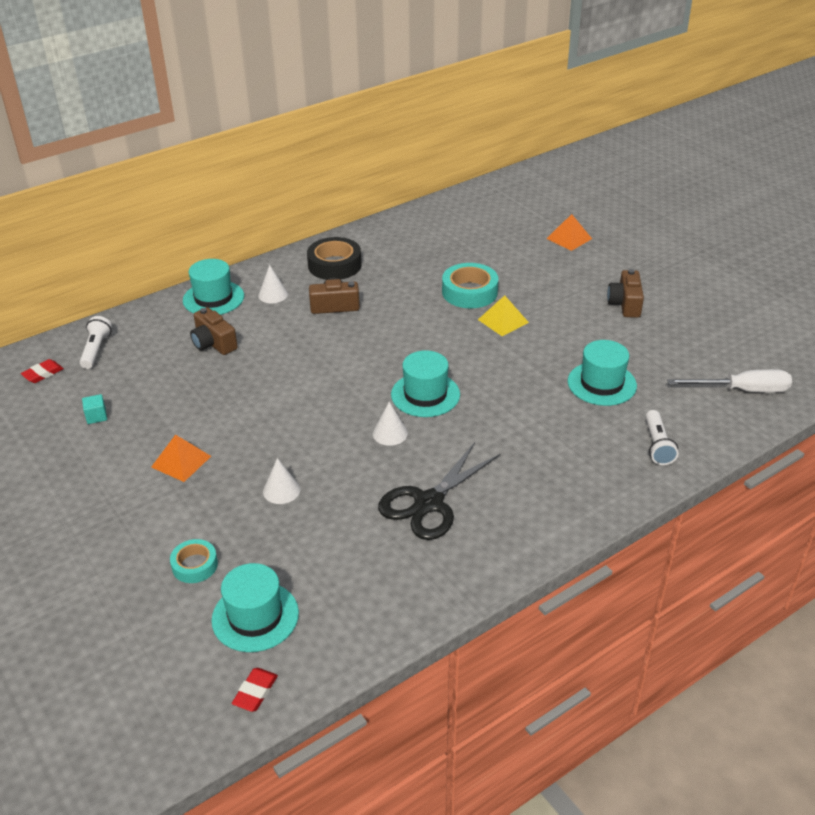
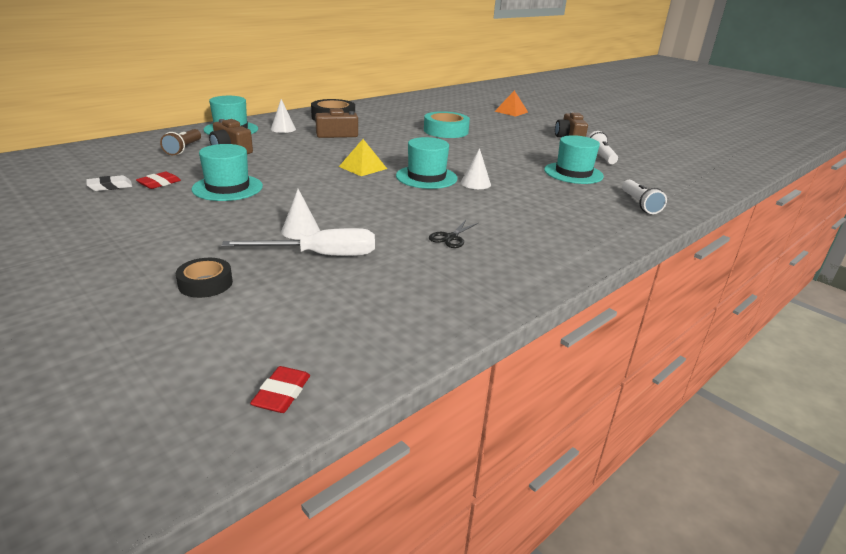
camera: 10 degrees left, 10 degrees down
(43, 374) = (61, 163): red eraser -> red eraser (159, 183)
(96, 350) = (118, 151): white flashlight -> white flashlight (601, 156)
(96, 416) = (110, 186): turquoise cube -> white eraser
(163, 342) = (183, 149): none -> brown flashlight
(181, 461) = (195, 213): orange pyramid -> none
(195, 565) = (205, 283): turquoise tape -> black tape
(255, 616) = (278, 323): turquoise hat -> turquoise hat (227, 188)
(390, 433) = (401, 197): white cone -> white cone (475, 183)
(429, 503) = (451, 237): black scissors -> black scissors, size x0.46
(503, 321) = (478, 143): yellow pyramid -> yellow pyramid (363, 167)
(742, 390) = (686, 177): white screwdriver -> white screwdriver (320, 255)

